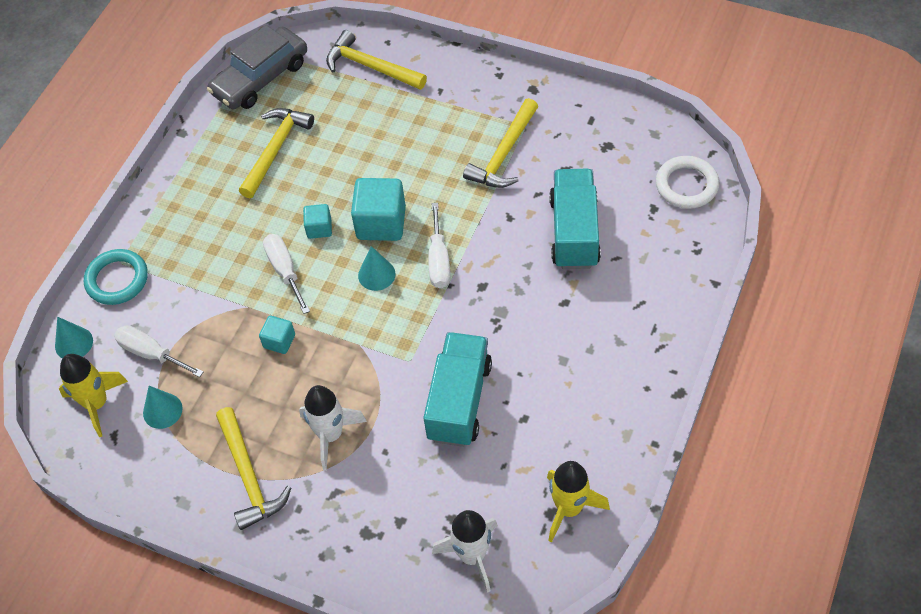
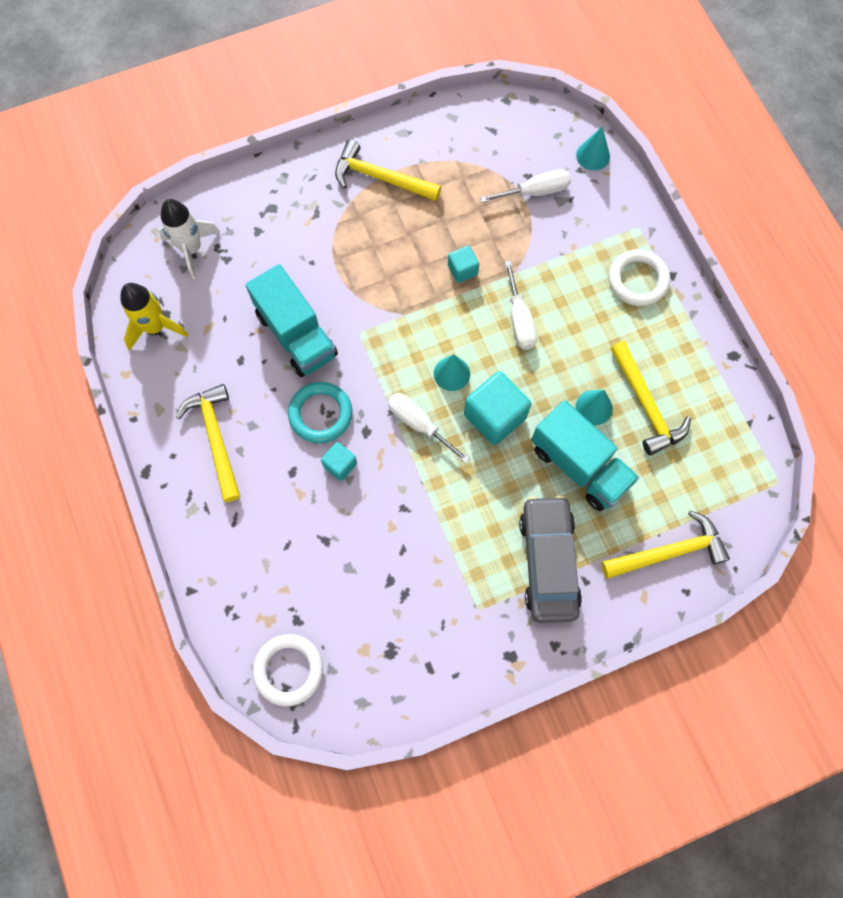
camera: 130 degrees right, 15 degrees up
(97, 404) = (527, 137): yellow rocket -> none
(117, 280) = (623, 215): turquoise ring -> turquoise ring (320, 414)
(162, 410) = (482, 167): turquoise cone -> turquoise cone (594, 407)
(172, 227) = (637, 280): none -> white ring
(260, 78) = (740, 457): grey car -> grey car (548, 562)
(285, 270) = (519, 320): white screwdriver -> white screwdriver turned 60 degrees clockwise
(319, 228) = (534, 372): turquoise cube -> turquoise cube (340, 465)
(330, 435) = (358, 242): white rocket -> none
(504, 154) = (467, 564): yellow hammer -> yellow hammer (216, 438)
(574, 232) = (340, 540): turquoise truck -> turquoise truck (579, 465)

